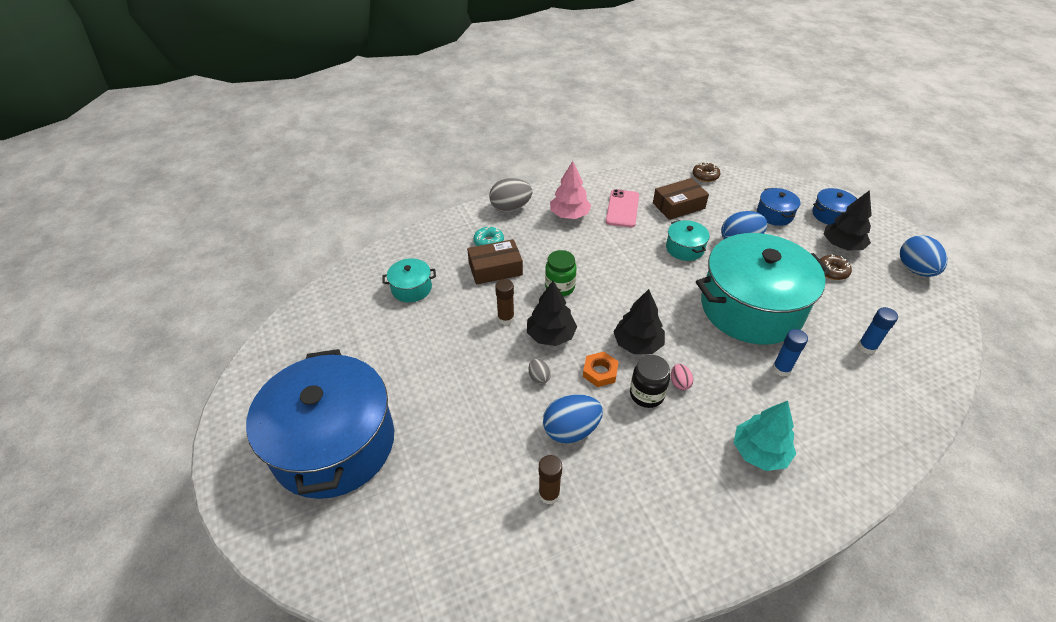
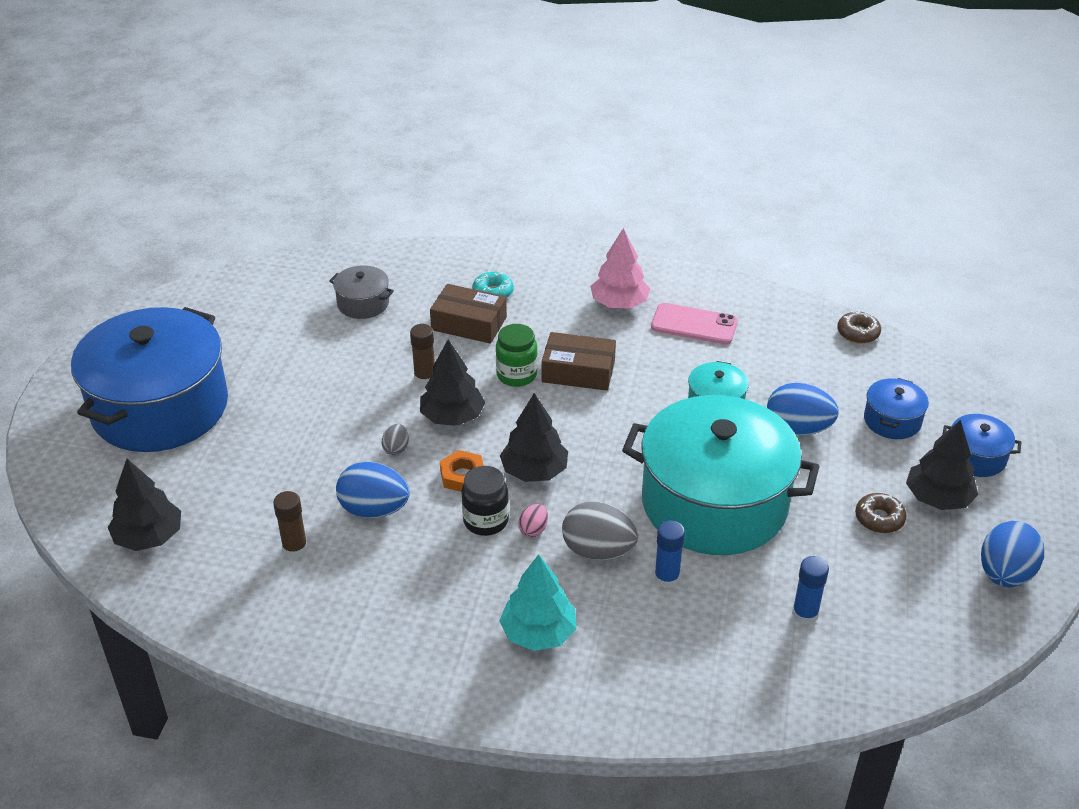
camera: 35 degrees right, 5 degrees down
(411, 288) = (363, 303): turquoise pot -> grey pot
(430, 558) = (149, 537): none -> black tree
(510, 208) = (559, 265): grey egg -> grey egg (598, 551)
(622, 209) = (694, 324): pink phone -> pink phone turned 60 degrees clockwise
(678, 206) = (772, 352): brown box -> brown box (578, 371)

